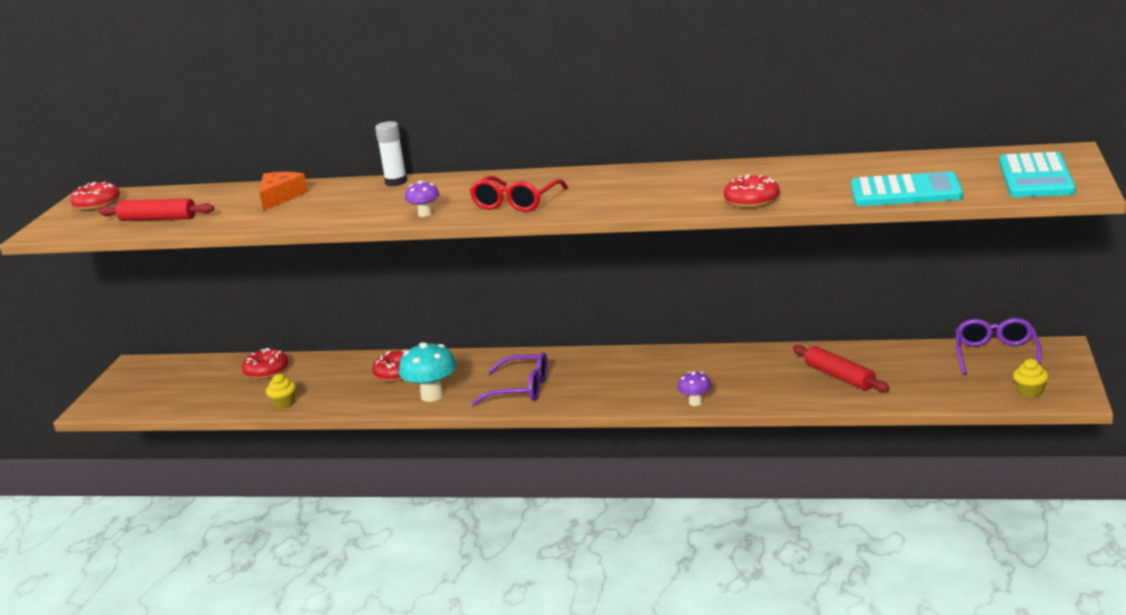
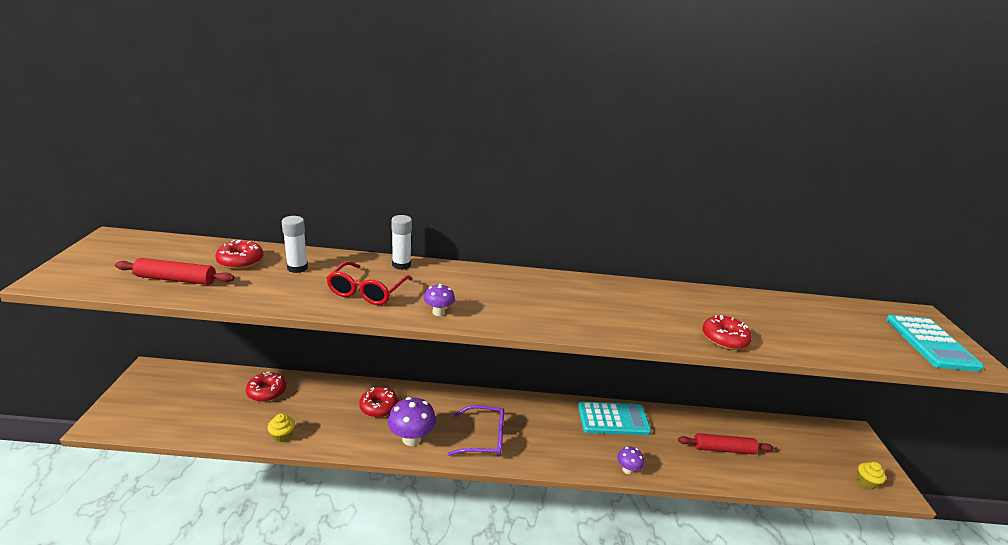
camera: 15 degrees left, 5 degrees up
(97, 204) = (118, 249): red donut -> red donut (240, 261)
(280, 197) = (297, 268): orange cheese -> white glue stick
(432, 396) = (411, 439): turquoise mushroom -> purple mushroom
(516, 203) = (517, 309): red glasses -> red glasses (367, 291)
(839, 376) = (723, 449): red rolling pin -> red rolling pin turned 45 degrees counterclockwise
(905, 192) = (843, 346): turquoise calculator -> turquoise calculator (613, 419)
(996, 355) = (820, 436): purple glasses -> none

